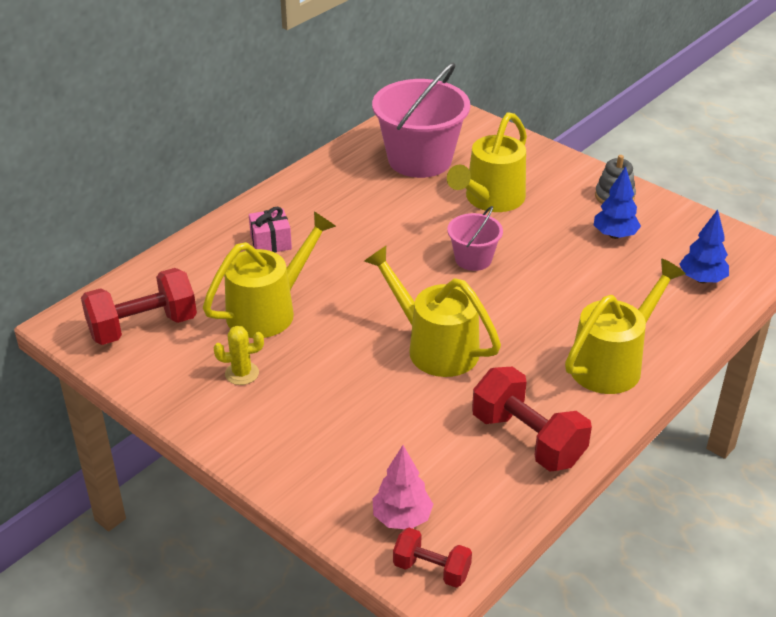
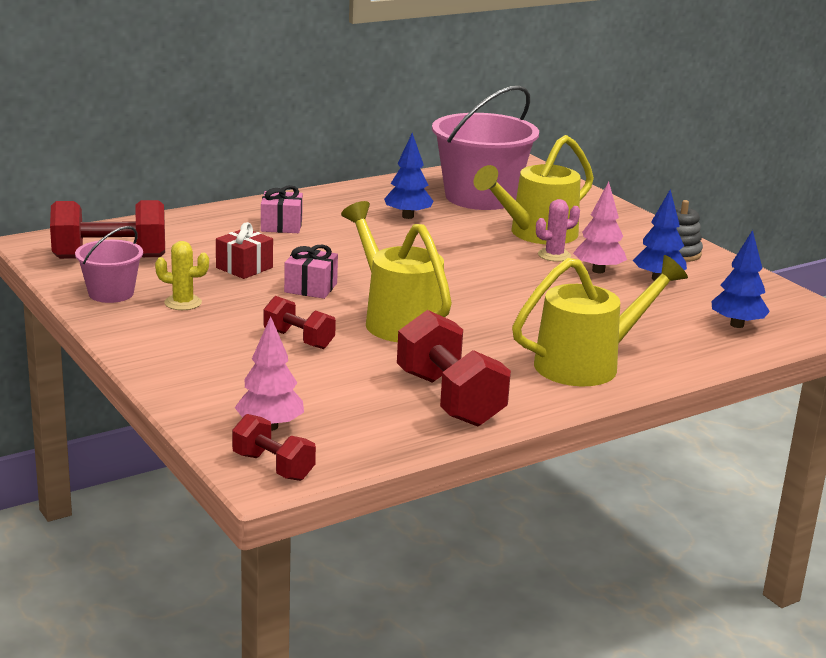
camera: 15 degrees right, 15 degrees down
(269, 310) = (244, 268): yellow watering can -> red gift
(340, 323) = (310, 288): none -> pink gift
(366, 396) = (299, 339): none -> red dumbbell
(372, 202) = (408, 216): none -> blue tree
(473, 259) = (486, 270): pink bucket -> pink bucket (111, 293)
(518, 225) = (554, 255): none -> pink cactus
(563, 236) = (598, 270): none -> pink tree

